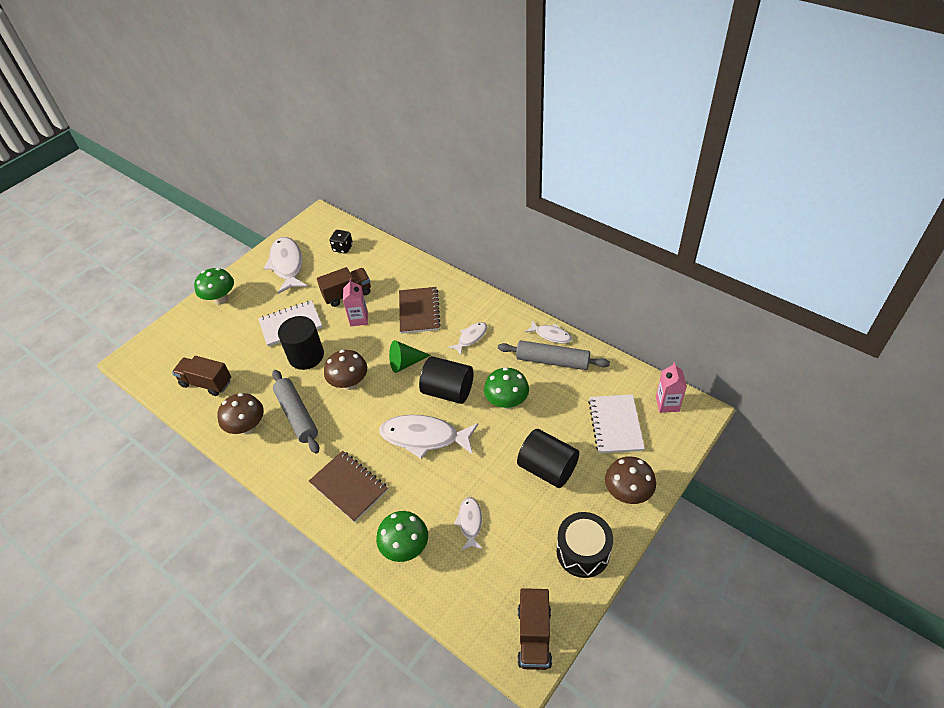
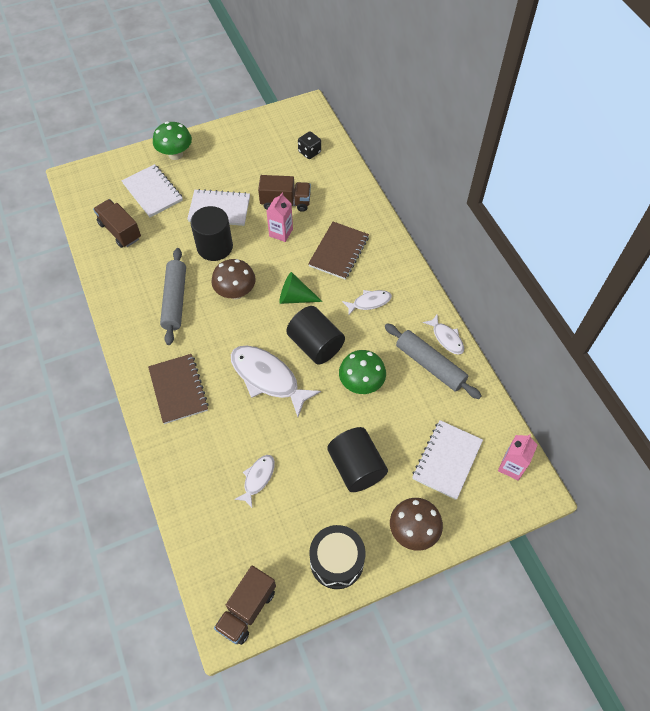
camera: 25 degrees right, 10 degrees up
(218, 338) = (152, 192): none -> white notebook
(247, 427) = (129, 290): brown mushroom -> none
(287, 265) = (250, 146): white fish -> none
(405, 548) = (191, 470): green mushroom -> none

